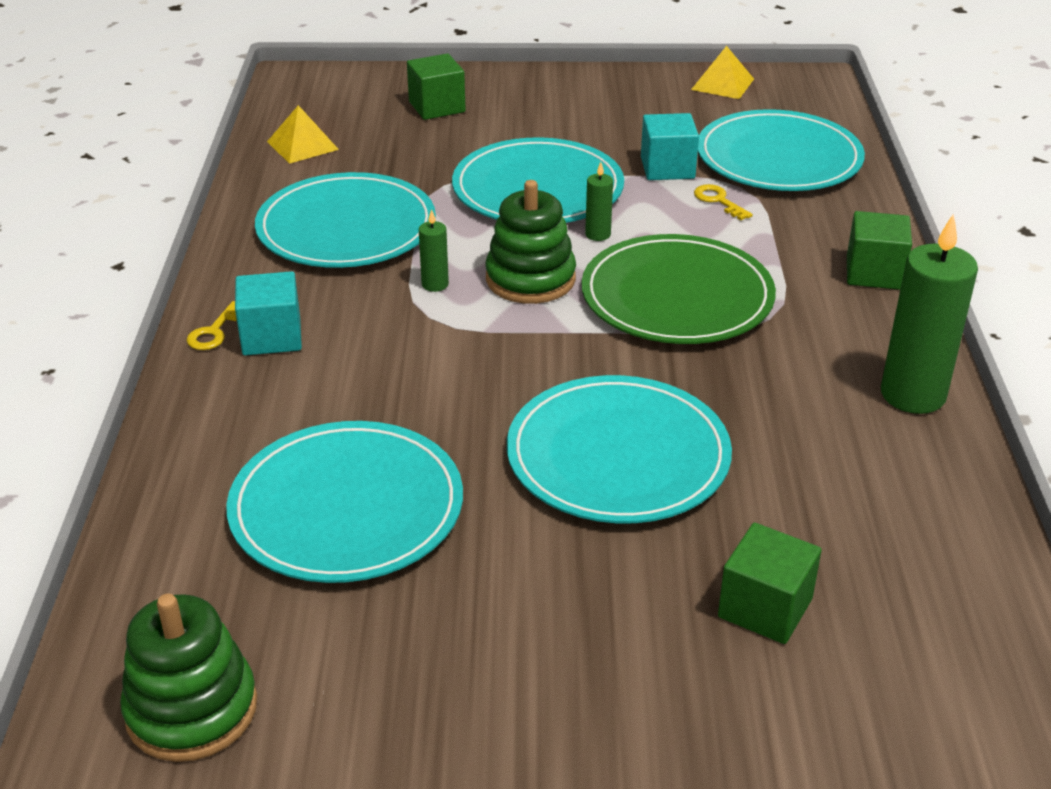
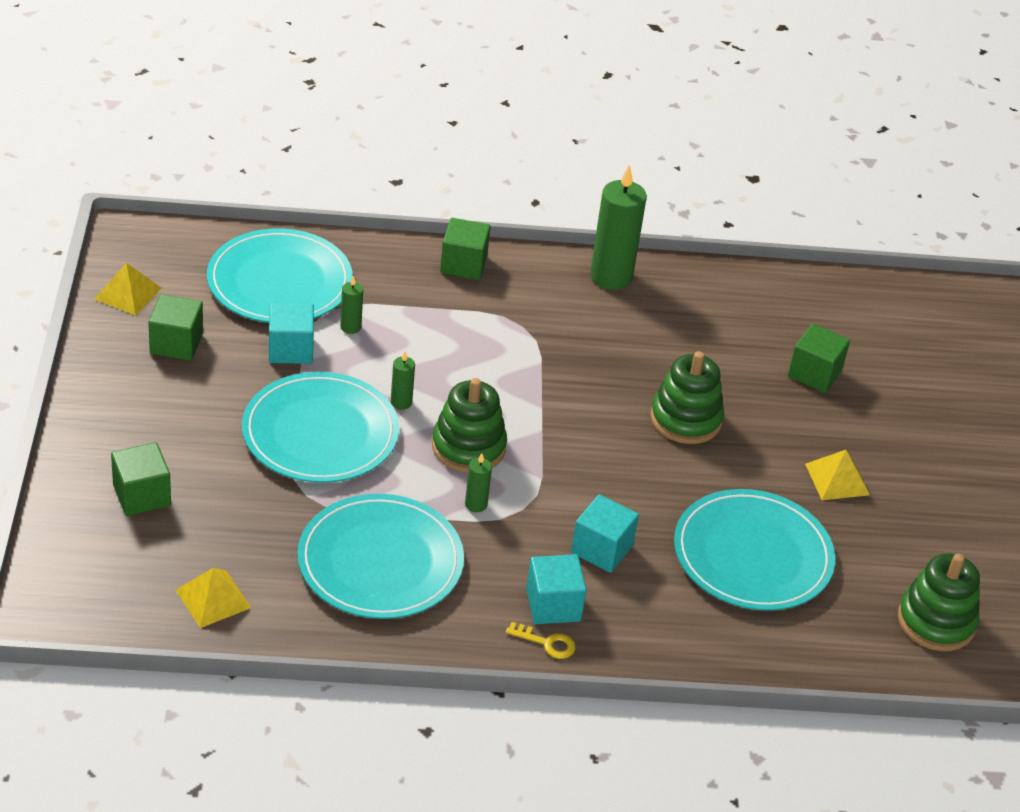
camera: 95 degrees left, 5 degrees up
(361, 374) = (601, 549): none -> turquoise cube
(511, 614) = (837, 479): none -> yellow pyramid
(618, 456) = (685, 419): turquoise plate -> green stacking toy
(655, 110) = (176, 343): none -> green cube
(677, 296) = (494, 368): green plate -> none
(718, 201) = (350, 327): yellow key -> green candle

